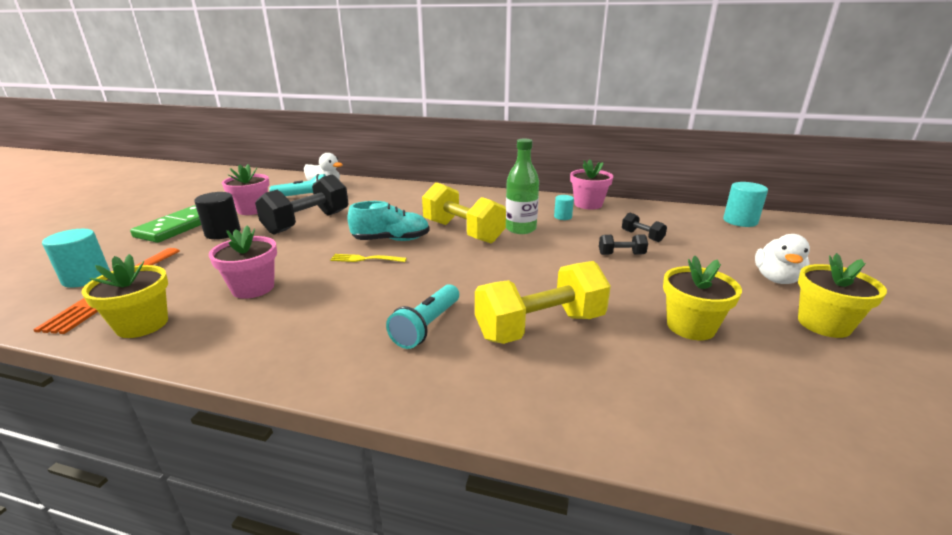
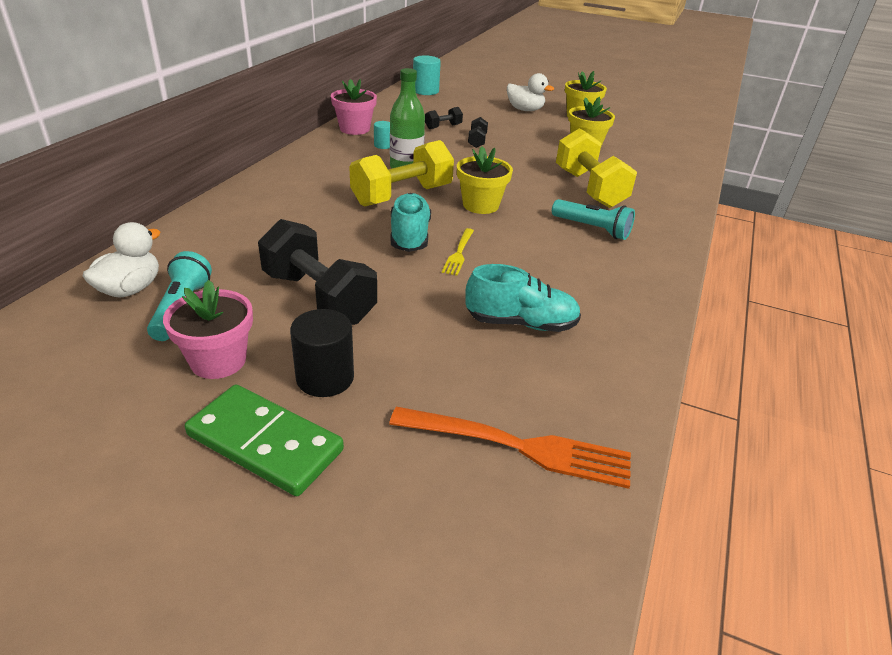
camera: 85 degrees left, 10 degrees up
(86, 278) = (473, 499): turquoise cylinder -> none
(142, 324) = (603, 392): yellow flower pot -> yellow flower pot (480, 205)
(253, 288) = (521, 323): pink flower pot -> turquoise shoe

